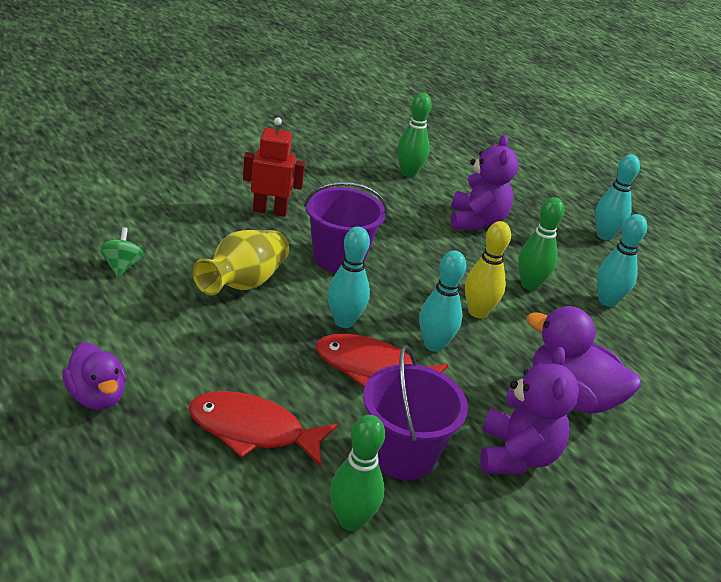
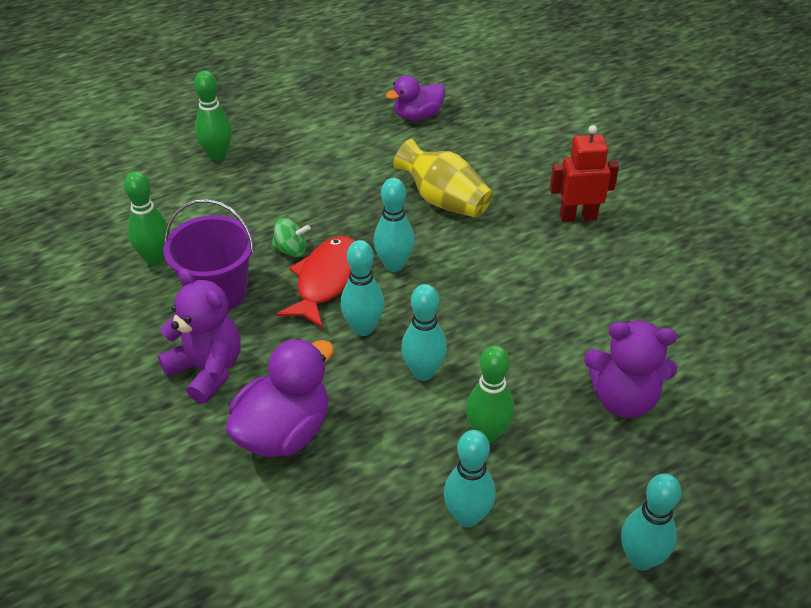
camera: 100 degrees right, 10 degrees up
(97, 396) = (292, 135): purple duck -> purple duck (417, 116)
(121, 266) = (454, 132): green spinning top -> green spinning top (291, 250)
(253, 430) = (252, 209): red fish -> none
(270, 211) = (578, 217): red robot -> red robot turned 105 degrees counterclockwise
(338, 258) = (502, 265): purple bucket -> none
(408, 173) = (723, 340): green bowling pin -> green bowling pin (217, 155)
(478, 312) = (423, 372): yellow bowling pin -> turquoise bowling pin
(516, 455) = (207, 370): purple teddy bear -> purple teddy bear turned 150 degrees counterclockwise

